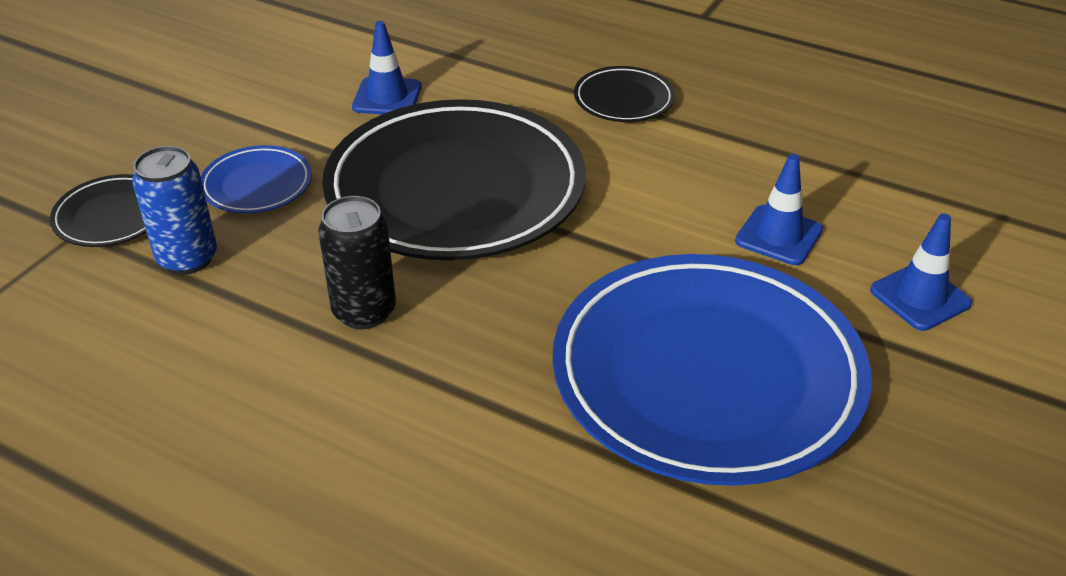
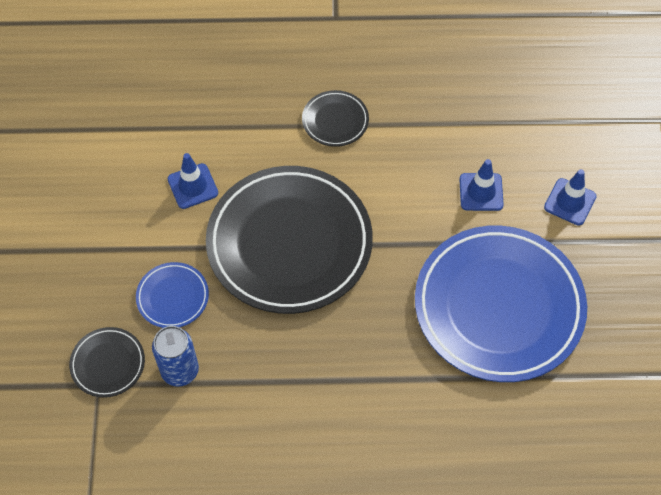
camera: 30 degrees left, 20 degrees up
(364, 311) = (305, 356): black can -> none

